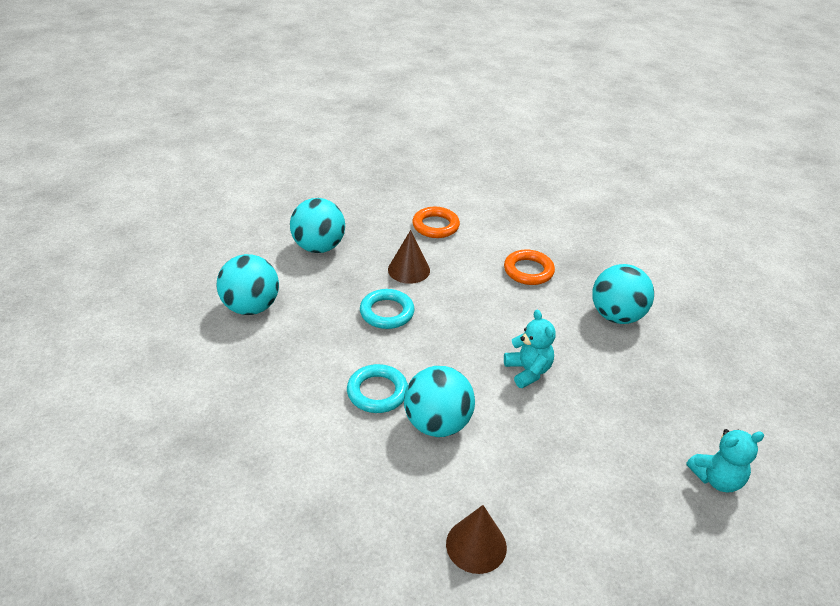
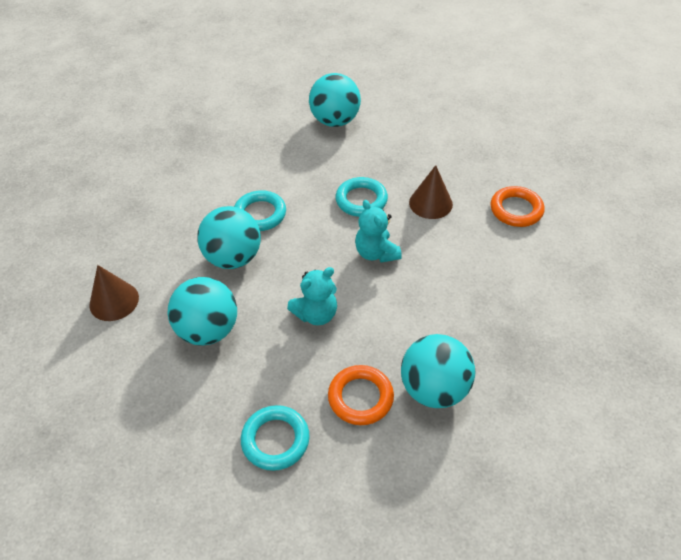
camera: 80 degrees right, 10 degrees up
(319, 247) = (433, 138): turquoise ball -> turquoise ball (208, 330)
(528, 271) = (478, 298): orange ring -> orange ring (360, 397)
(664, 422) = (275, 440): none -> turquoise ring
(716, 479) = (205, 490): turquoise teddy bear -> turquoise teddy bear (376, 253)

